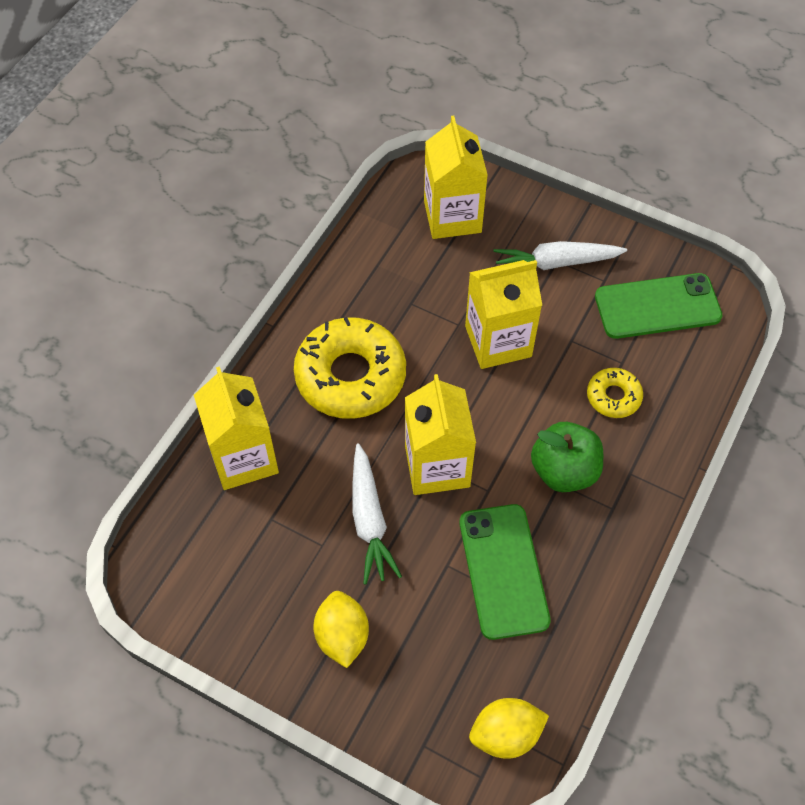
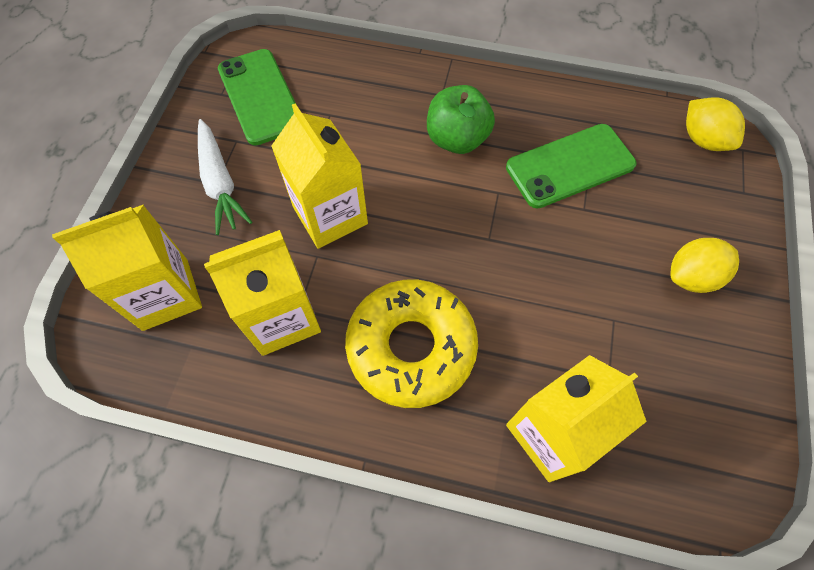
camera: 105 degrees left, 5 degrees up
(369, 520) = (570, 283): white carrot -> none
(437, 466) = (489, 238): yellow carton -> yellow carton (282, 317)
(613, 397) = (369, 115): yellow donut -> none

